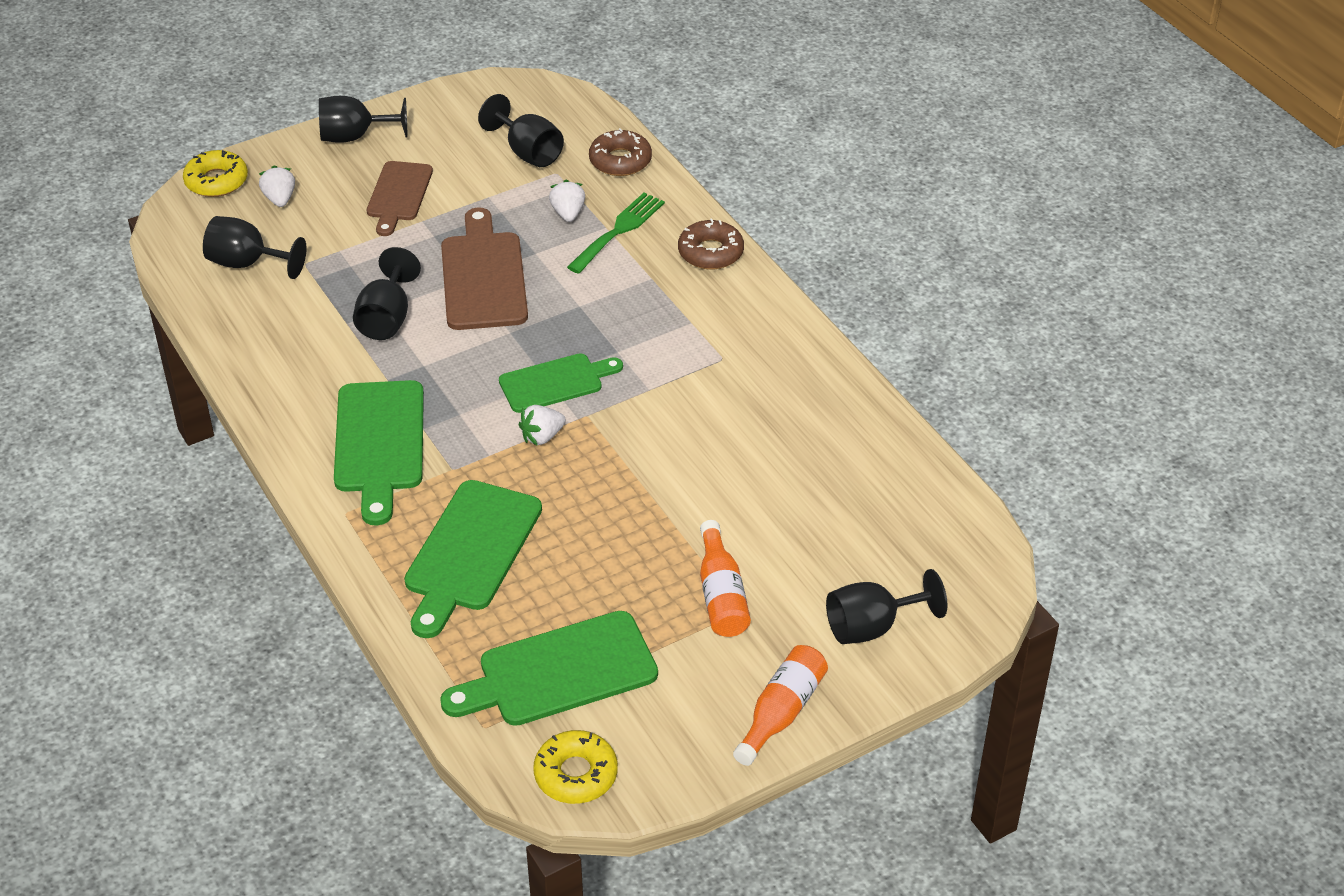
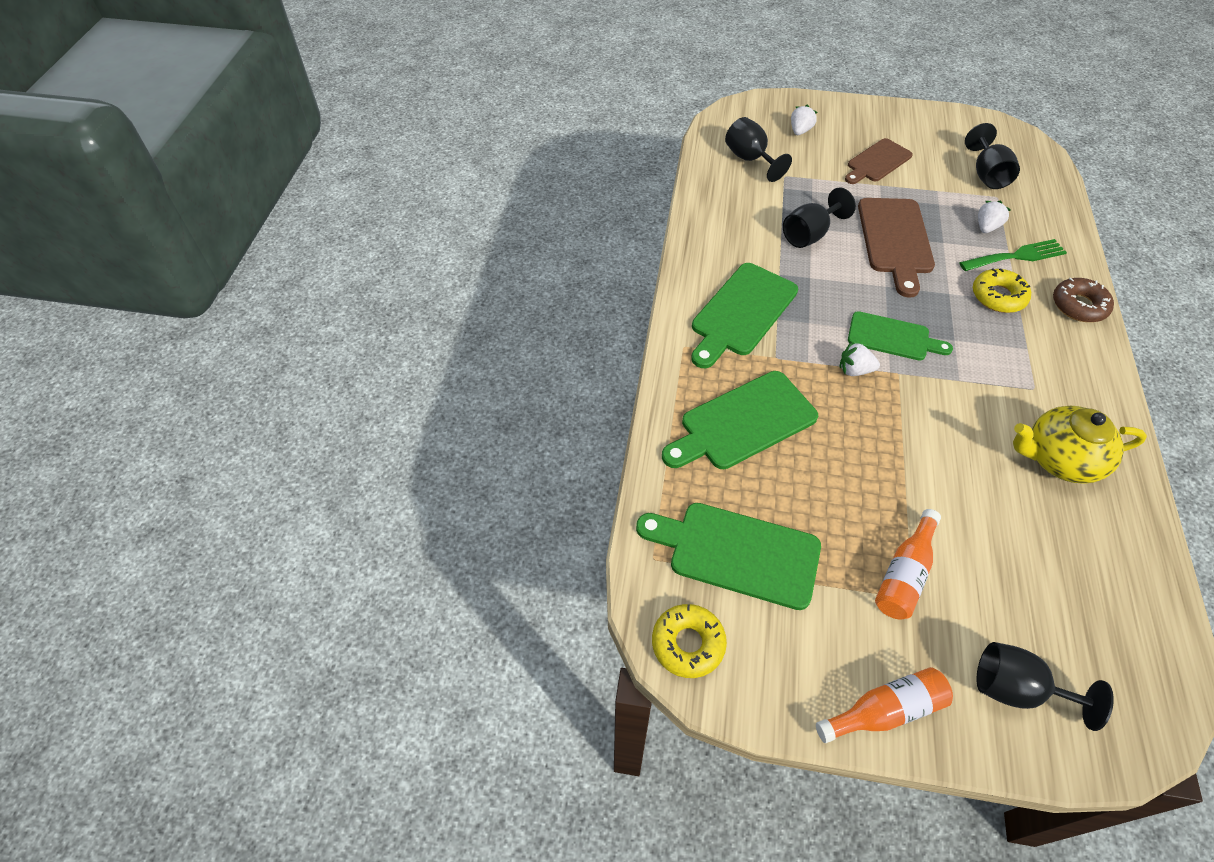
camera: 40 degrees right, 10 degrees up
(216, 181) = (771, 104): yellow donut -> yellow donut (998, 296)
(354, 137) = (875, 115): black goblet -> none
(483, 276) = (895, 240): brown cutting board -> brown cutting board turned 150 degrees clockwise
(620, 160) = (1051, 210): brown donut -> none
(785, 413) = (1059, 459): none -> yellow teapot

